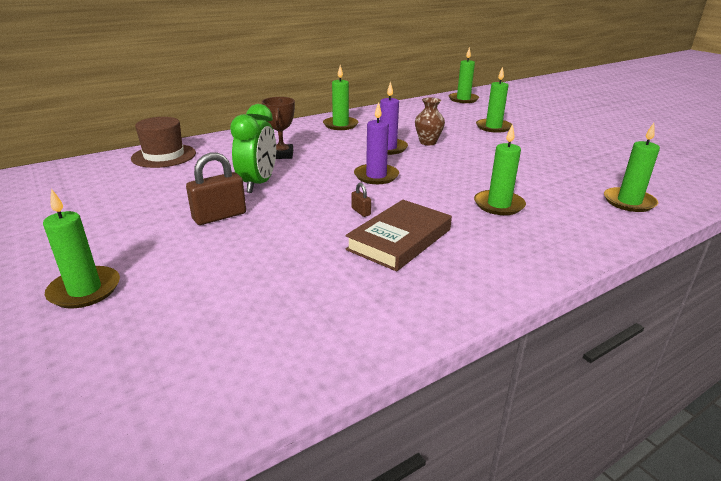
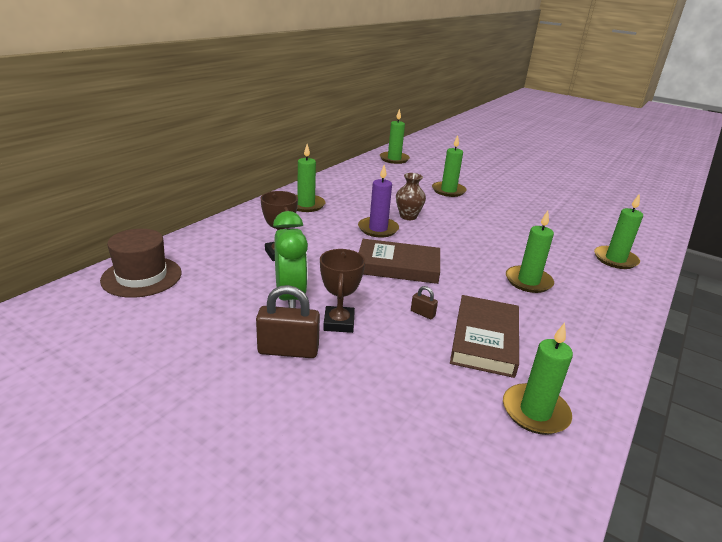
camera: 25 degrees left, 0 degrees up
(85, 290) = (228, 495): green candle -> green candle (535, 412)
(219, 216) = (288, 350): brown padlock -> brown padlock turned 60 degrees clockwise
(279, 206) = (339, 323): none -> brown trophy
(376, 176) = (398, 266): purple candle -> brown book

